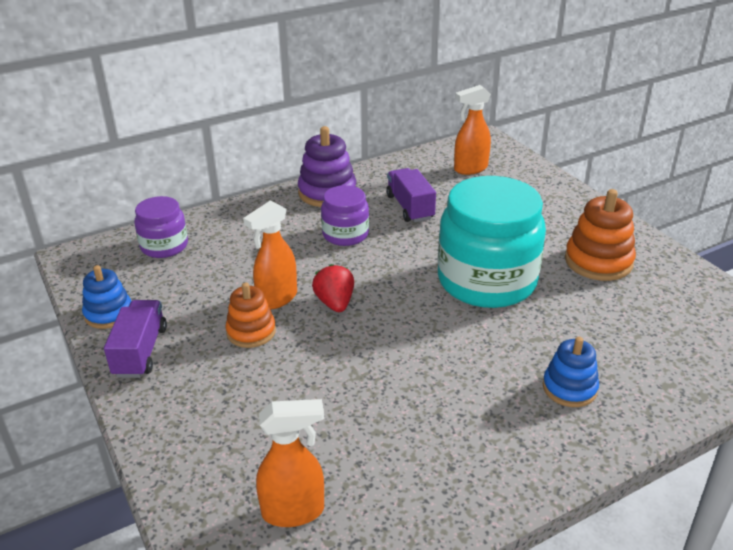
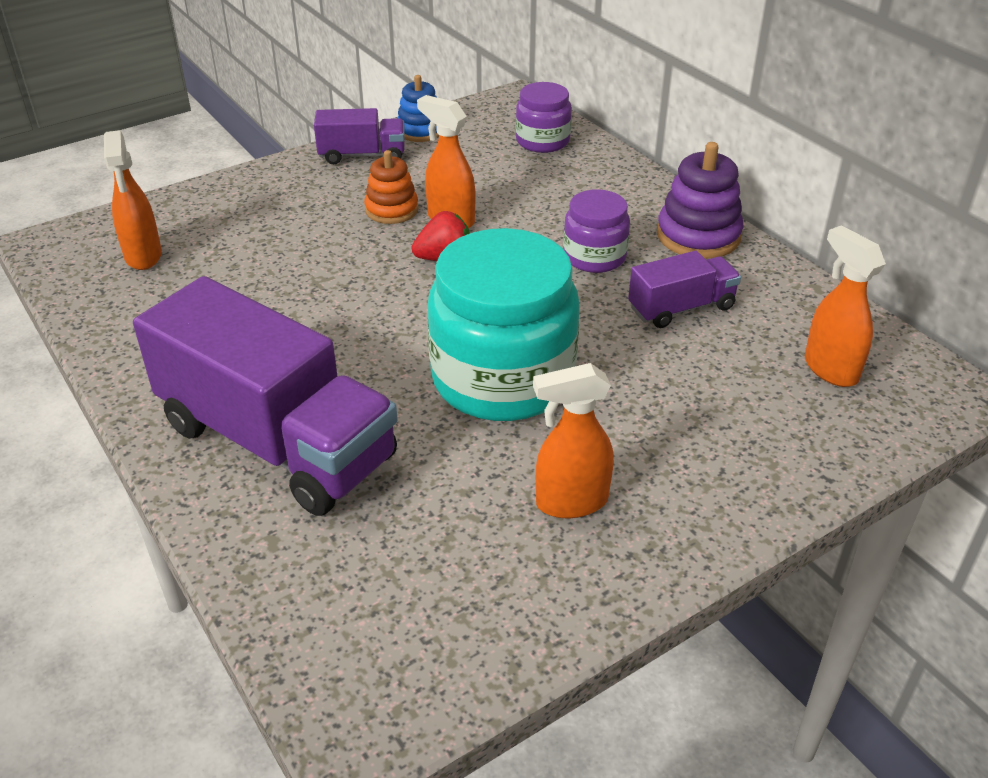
camera: 85 degrees right, 5 degrees up
(569, 388) = (277, 442): blue stacking toy -> purple truck
(598, 261) = (570, 502): orange stacking toy -> orange spray bottle

